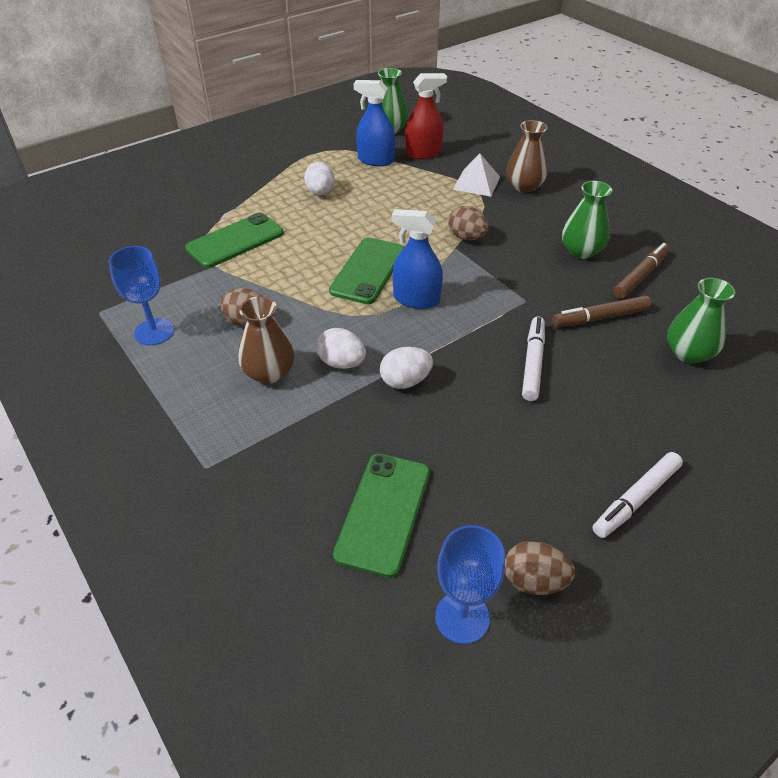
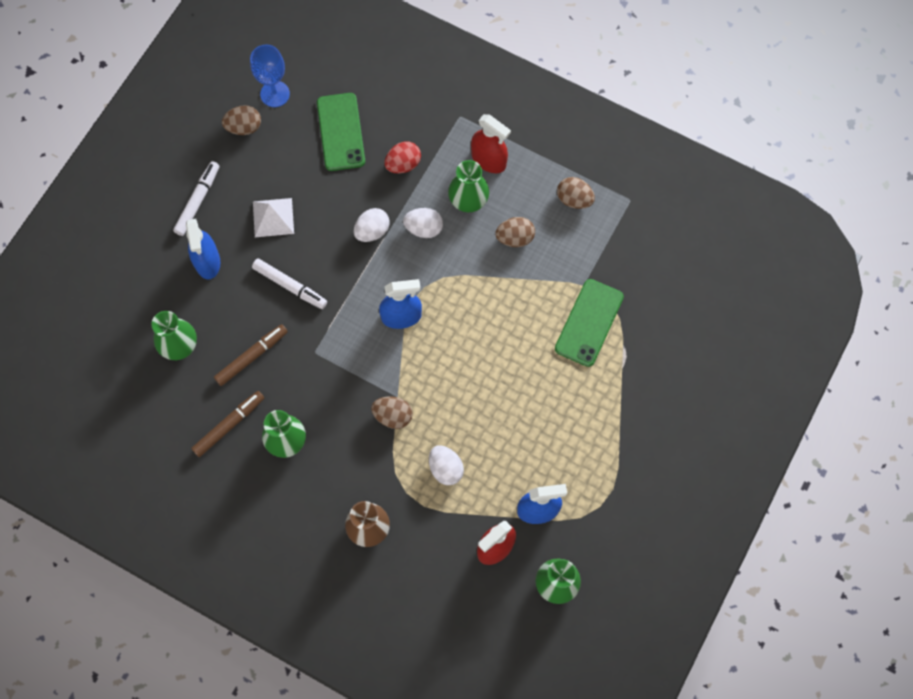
camera: 155 degrees right, 25 degrees up
(154, 332) = (574, 199): blue goblet -> brown egg
(212, 403) = (488, 160): none -> red spray bottle
(269, 372) = (468, 199): brown vase -> green vase
(320, 192) = (560, 427): white egg -> white egg (445, 469)
(322, 438) = (403, 164): none -> red egg
(368, 271) = (456, 333): green phone -> none
(476, 183) = (418, 512): white pyramid -> white pyramid (273, 217)
(532, 363) = (290, 286): white marker -> white marker turned 45 degrees counterclockwise
(635, 421) = (207, 261): none -> blue spray bottle
(640, 276) = (229, 425): brown marker -> brown marker turned 150 degrees counterclockwise

